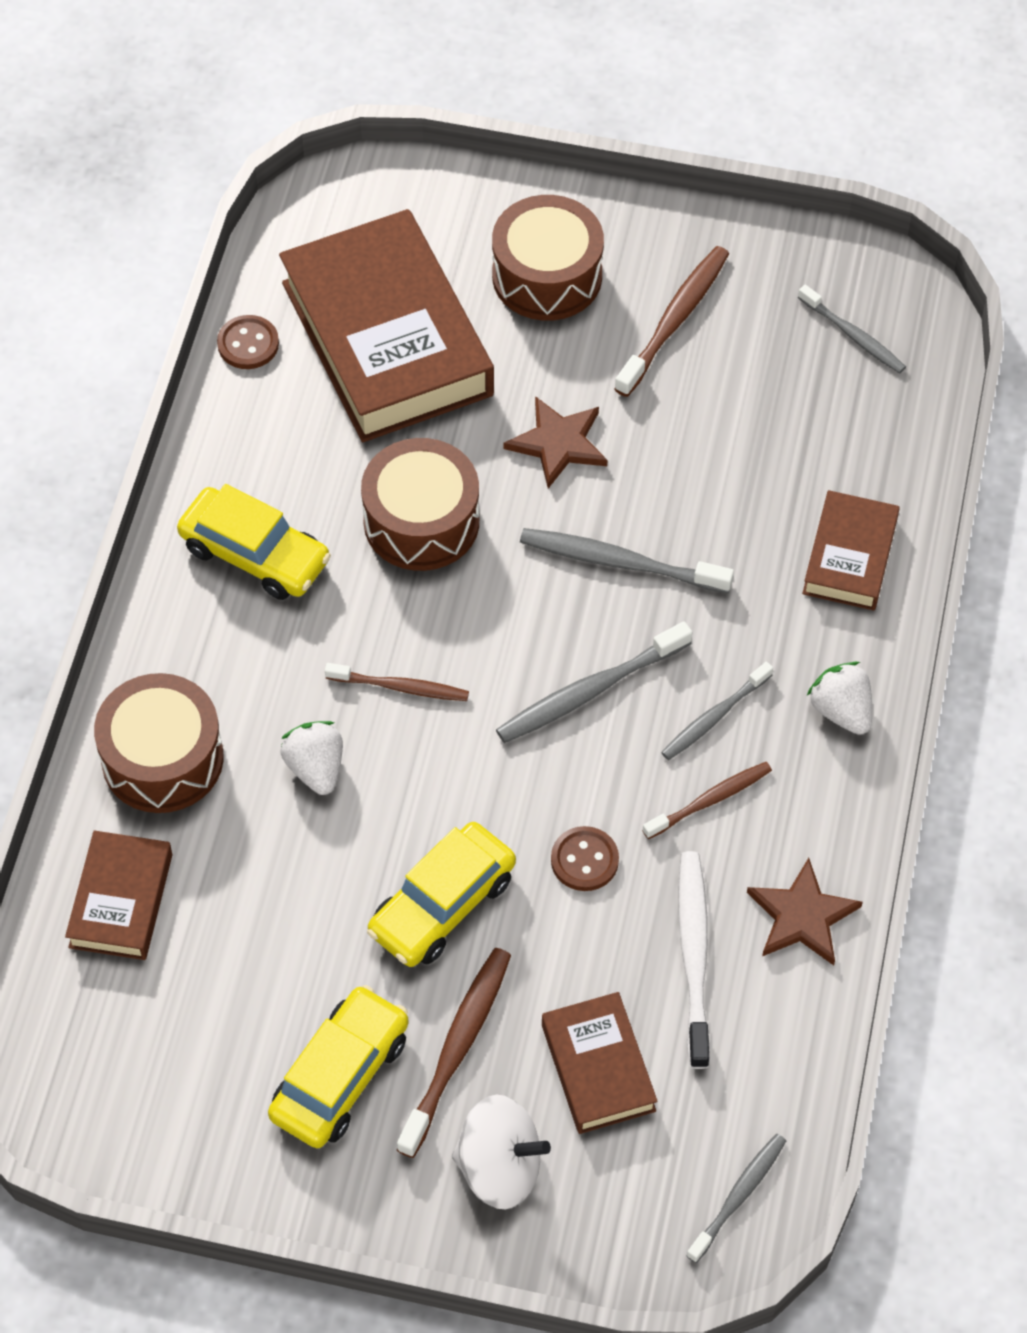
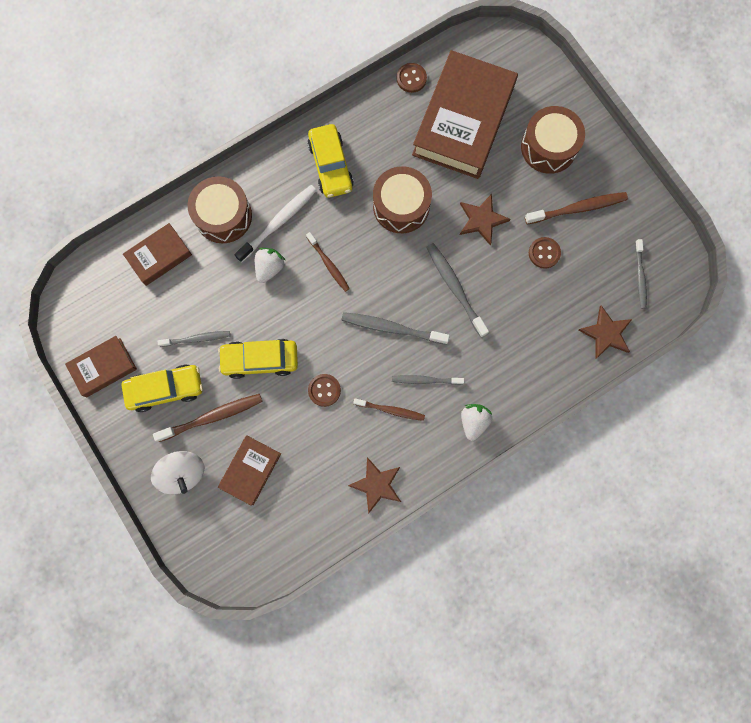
camera: 45 degrees right, 20 degrees up
(692, 414) = (544, 253): none -> brown button
(694, 956) = (324, 462): white toothbrush -> white toothbrush (278, 223)
(738, 1196) = (248, 562): grey toothbrush -> grey toothbrush (196, 339)
(850, 557) = (541, 364): brown book -> brown book (103, 367)
(890, 443) = (606, 333): none -> brown star

